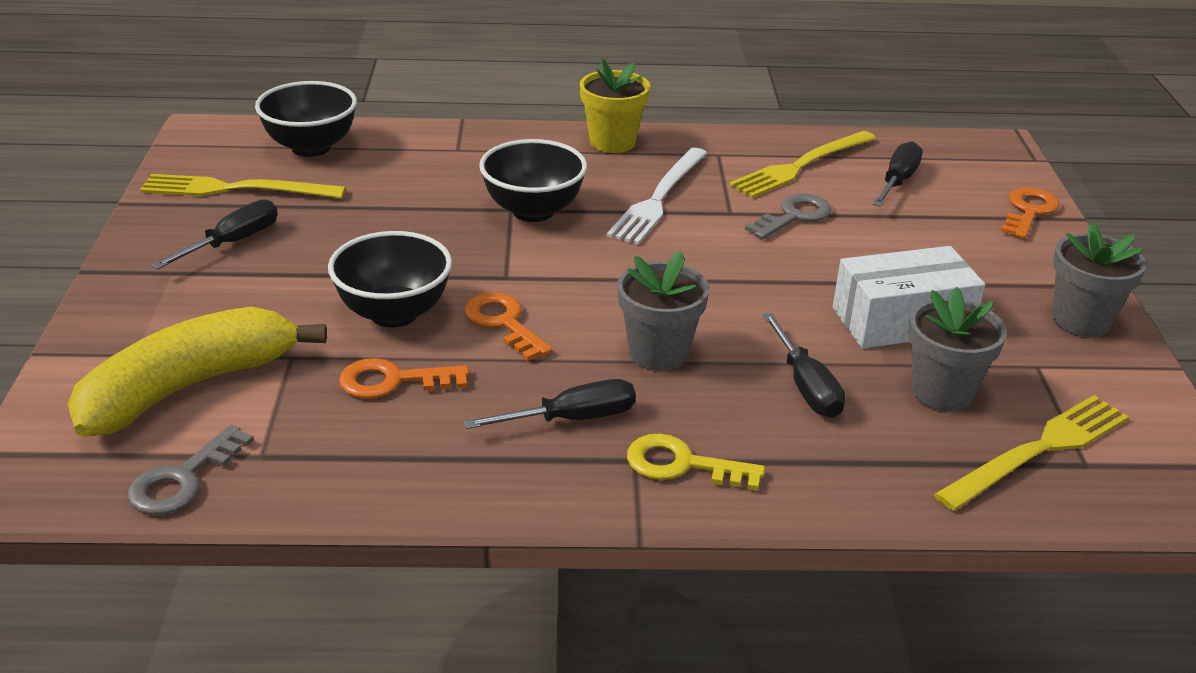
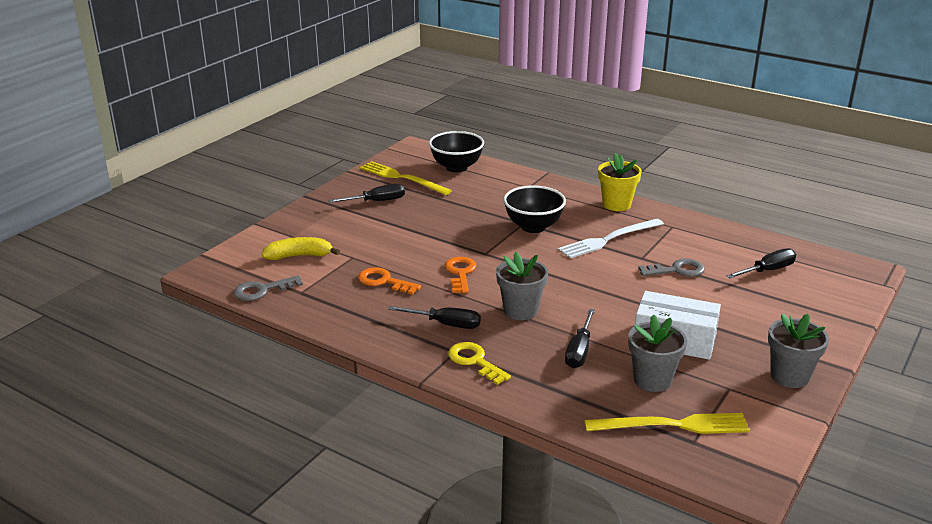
camera: 35 degrees right, 5 degrees down
(189, 387) = (299, 256): yellow banana -> yellow banana, size x0.59
(394, 313) = (415, 253): black bowl -> none
(801, 166) = (715, 246): yellow fork -> none
(1028, 211) = (837, 311): orange key -> none

